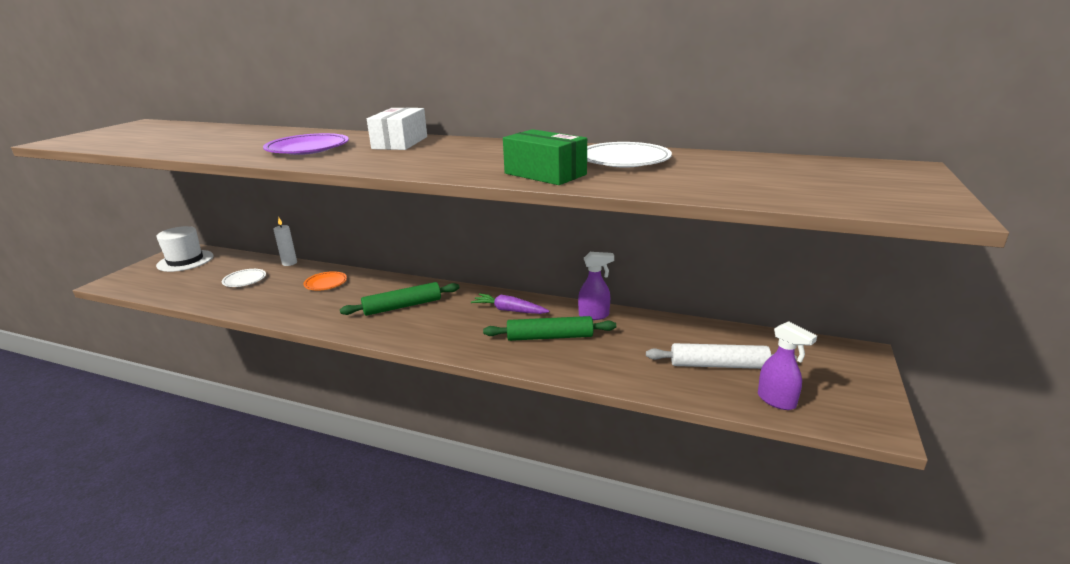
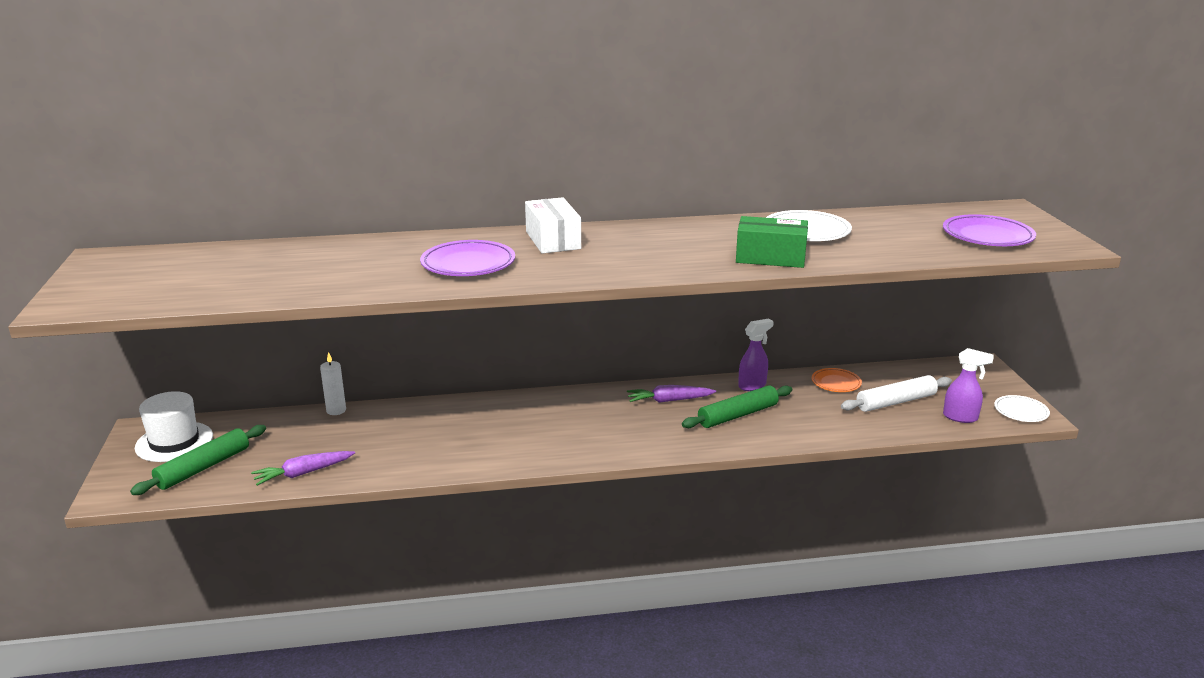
camera: 30 degrees left, 0 degrees up
(211, 297) = (303, 473): none -> purple carrot
(244, 280) = (311, 444): white plate -> white plate (1021, 411)
(326, 283) = (425, 422): orange plate -> orange plate (836, 383)
(402, 306) = (555, 424): green rolling pin -> green rolling pin (203, 468)
(829, 187) = (987, 236): none -> purple plate

